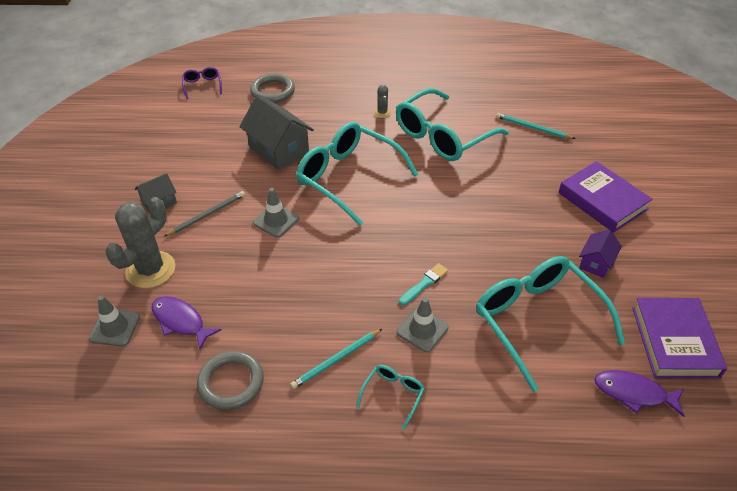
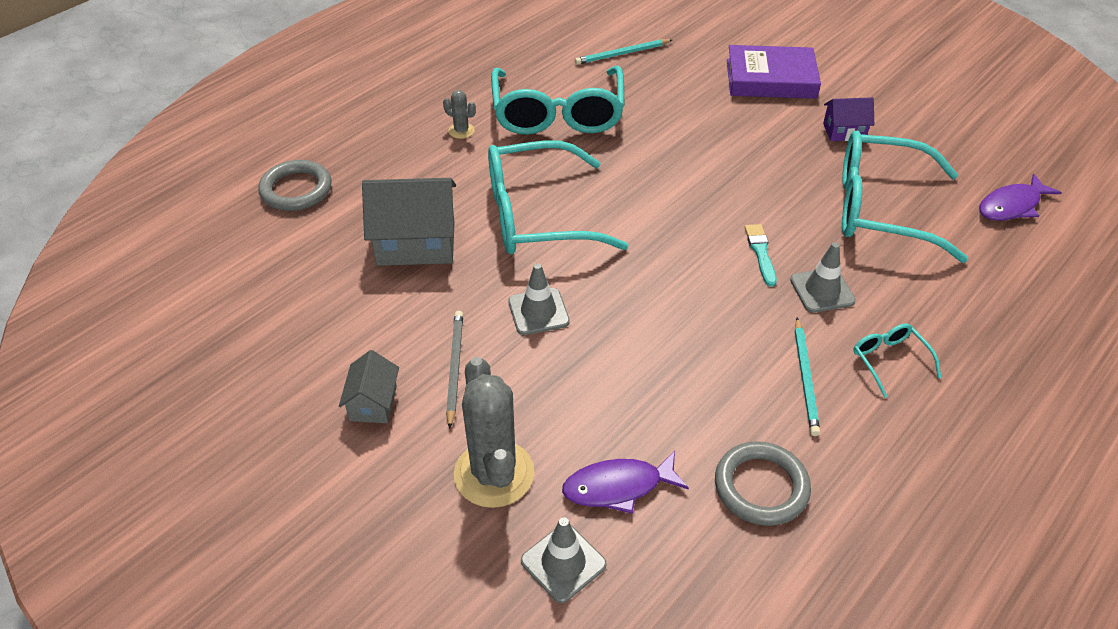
camera: 50 degrees left, 0 degrees up
(202, 85) = (188, 243): purple glasses -> none
(596, 263) = (844, 131): purple house -> purple house turned 75 degrees counterclockwise
(674, 342) = (975, 148): purple book -> none

